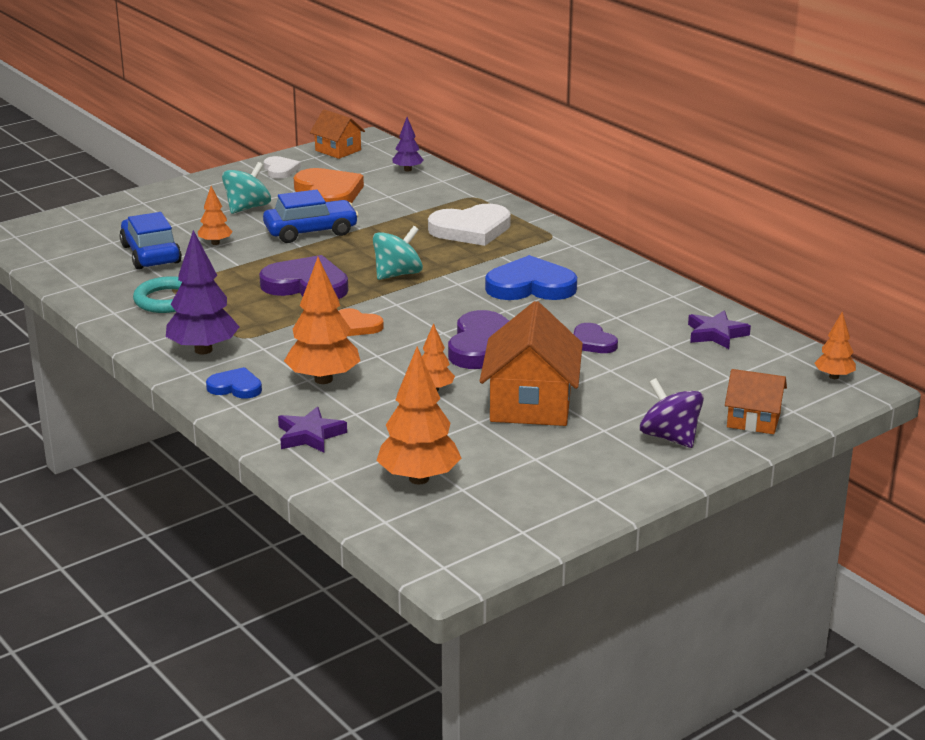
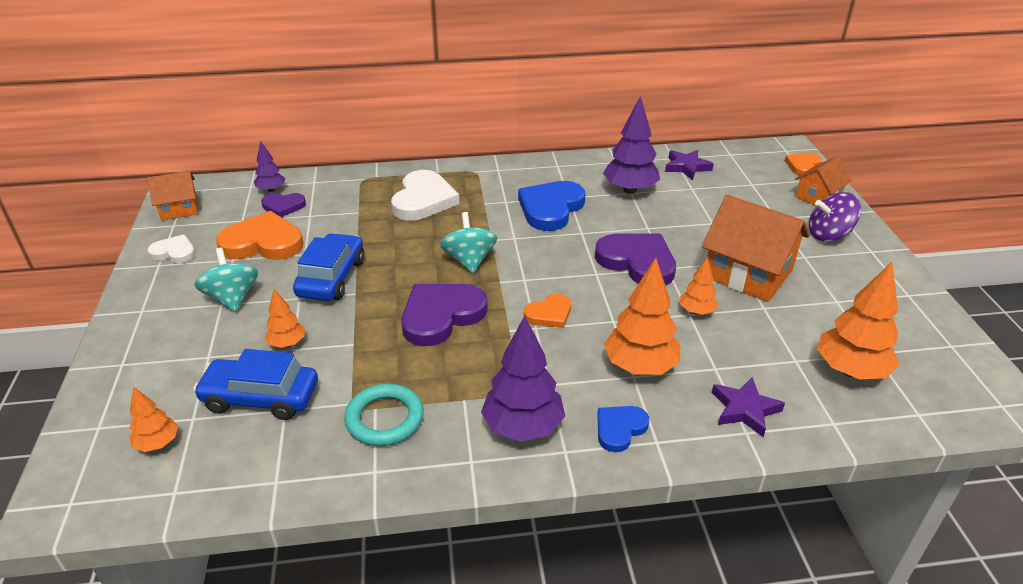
camera: 60 degrees left, 10 degrees up
(592, 342) = (665, 215): purple heart -> purple heart (283, 206)
(620, 315) = (630, 190): none -> purple tree
(823, 400) = (803, 166): none -> orange heart
(834, 377) = (773, 151): orange tree -> orange tree (158, 443)

